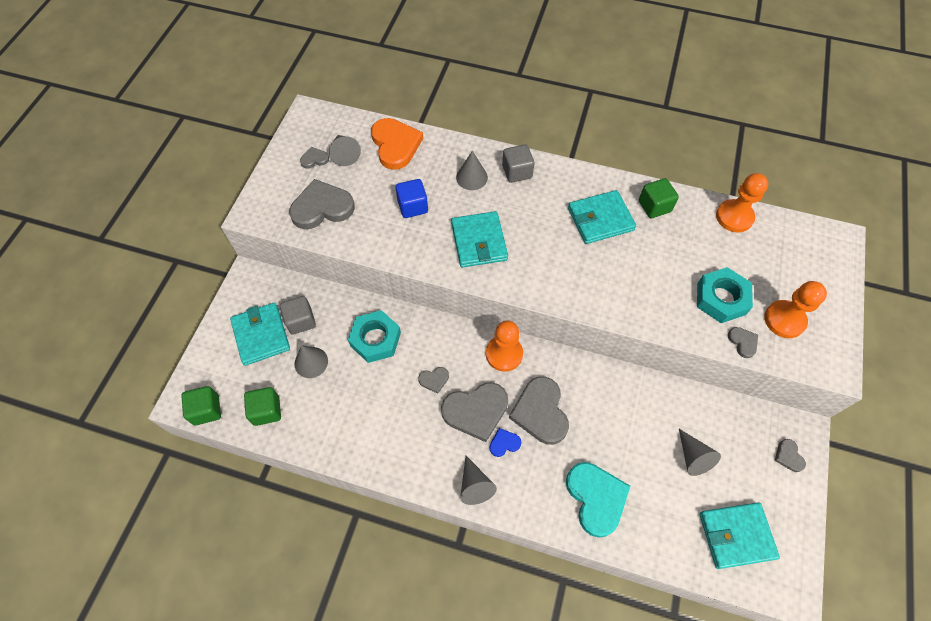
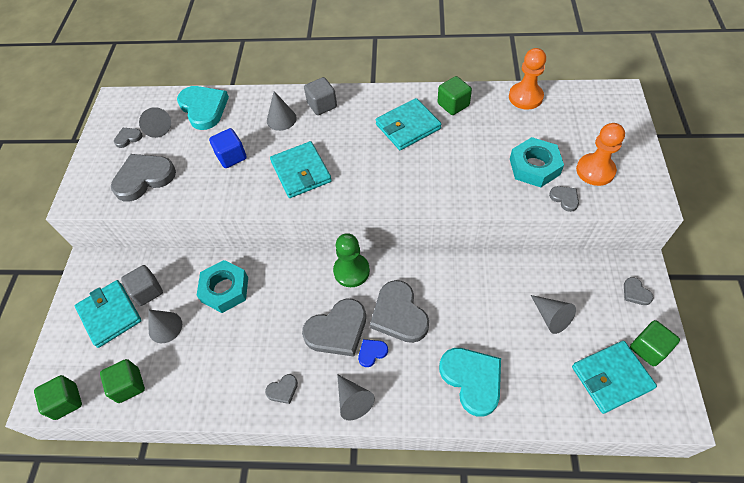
camera: 10 degrees left, 5 degrees down
(395, 145) = (204, 108): orange heart -> turquoise heart
(434, 380) = (290, 312): grey heart -> grey heart (283, 390)
(504, 354) = (351, 271): orange pawn -> green pawn
(783, 517) = (648, 348): none -> green cube

